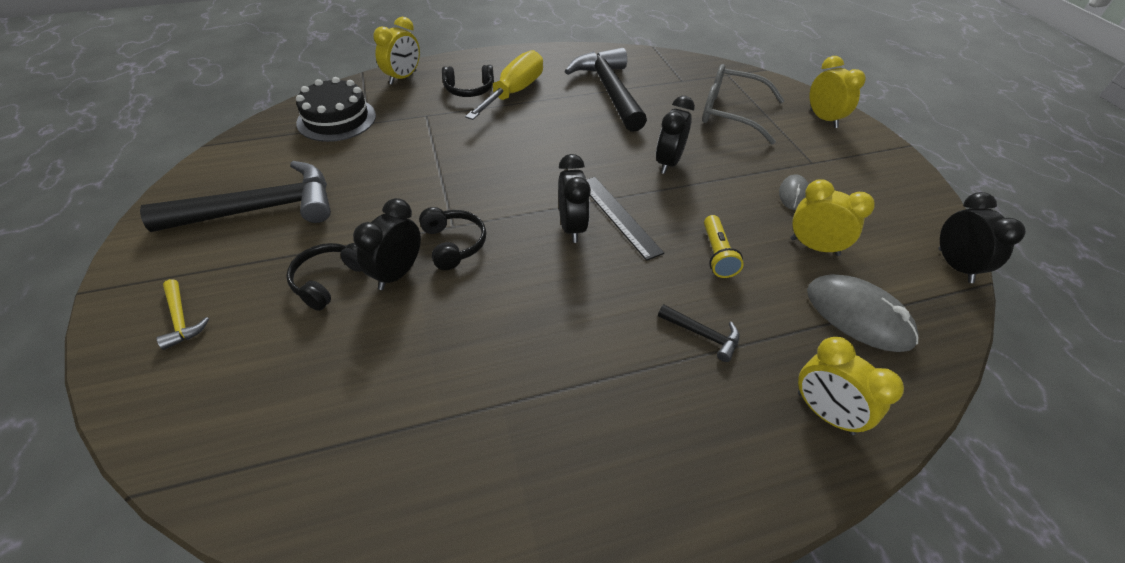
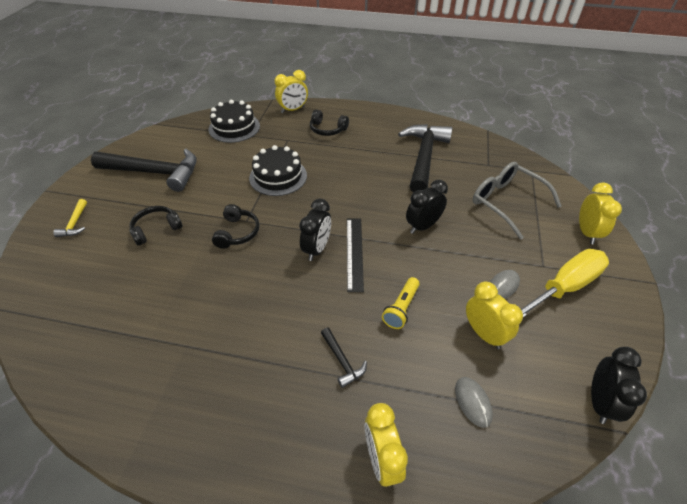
camera: 30 degrees right, 0 degrees up
(397, 273) = (193, 239): black clock -> none
(451, 161) = (278, 176): none -> black cake
(514, 92) = (355, 139): yellow screwdriver -> yellow screwdriver (565, 286)
(858, 316) = (473, 402): grey mouse -> grey mouse, size x0.56

